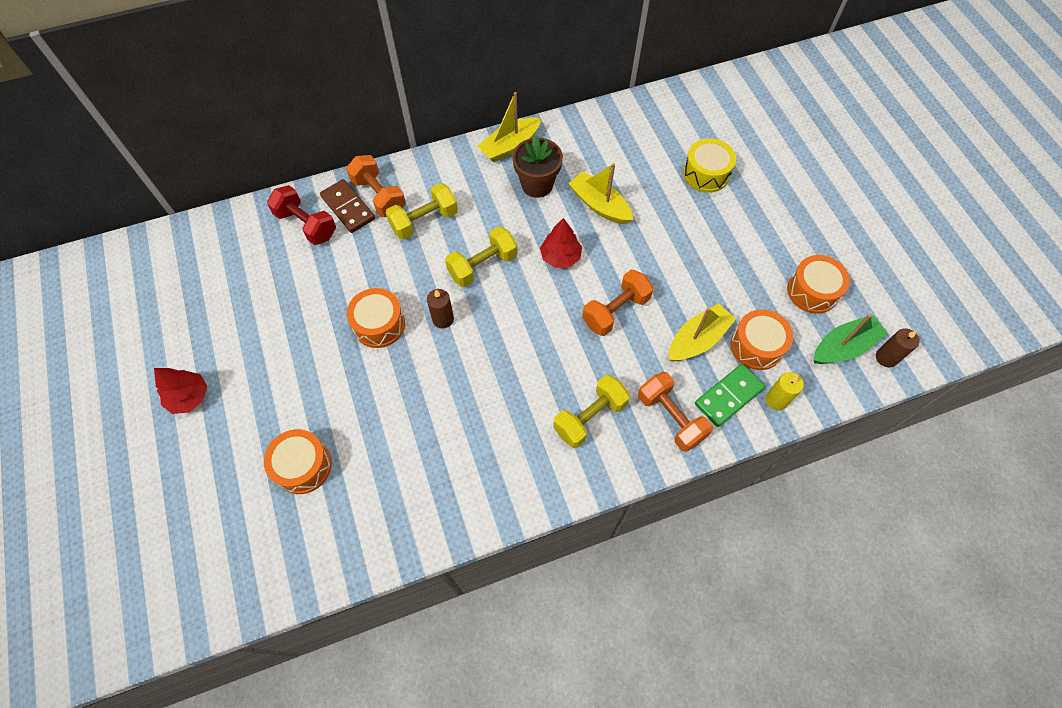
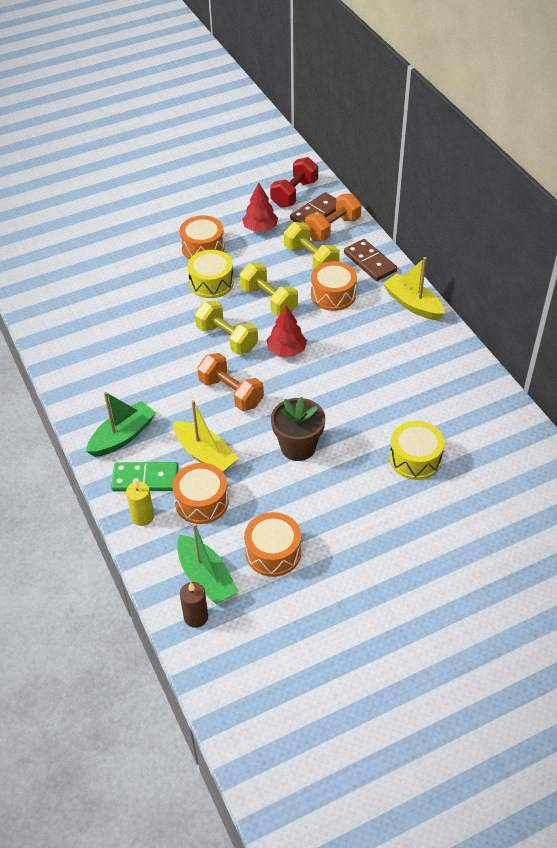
camera: 85 degrees right, 15 degrees down
(189, 397) = (135, 166): red tree -> red tree (260, 228)
(303, 466) = (81, 228): orange drum -> orange drum (333, 295)
(441, 171) = (370, 262): none -> brown domino
(443, 319) = (211, 283): brown candle -> yellow drum
(537, 184) = (369, 327): brown flower pot -> brown flower pot (298, 447)
(590, 417) = (122, 382): yellow dumbbell -> yellow dumbbell (227, 338)
(599, 205) = (353, 374): yellow boat -> none
(670, 418) = (122, 436): orange dumbbell -> green boat
(728, 396) = (145, 479): green domino -> green domino turned 45 degrees counterclockwise

